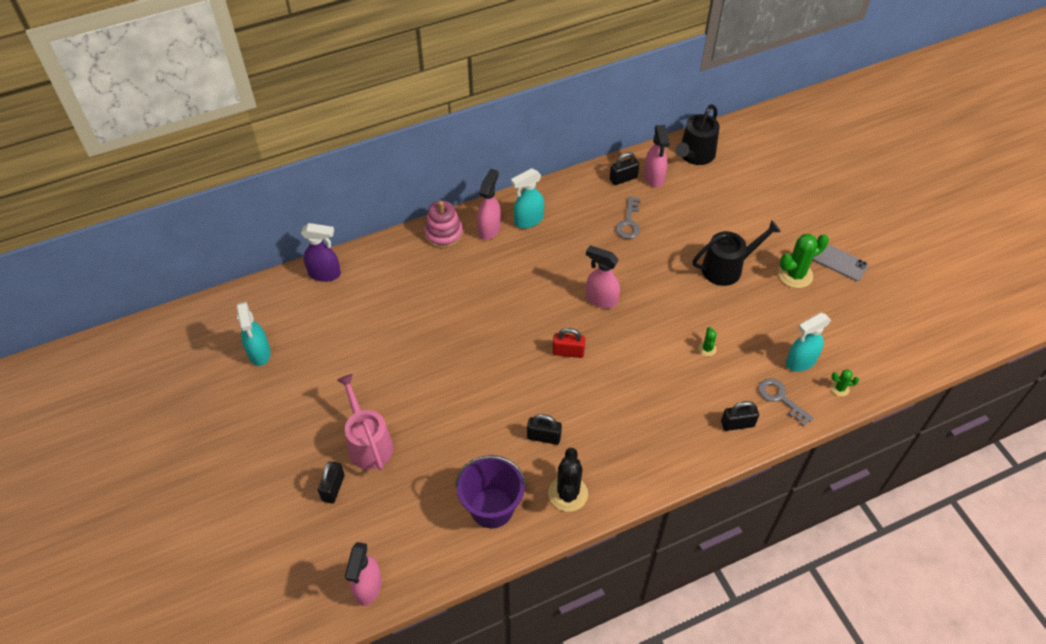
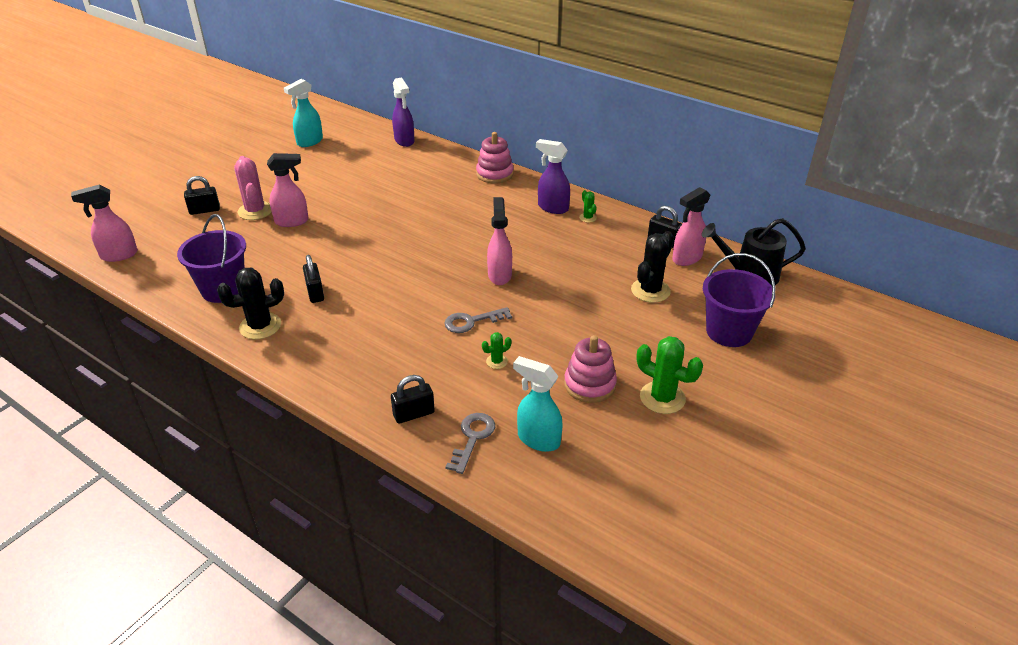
camera: 60 degrees right, 15 degrees down
(368, 443) = (255, 211): pink watering can -> pink cactus
(489, 229) = (522, 192): pink spray bottle -> pink spray bottle (292, 221)
(528, 220) = (552, 208): turquoise spray bottle -> purple spray bottle
(568, 352) = (421, 276): red padlock -> none
(629, 222) = (611, 261): grey key -> grey key (472, 321)
(679, 219) = (650, 291): none -> black cactus
(726, 268) = (619, 342): black watering can -> none
(737, 424) = (414, 414): black padlock -> black padlock turned 75 degrees counterclockwise
(750, 203) = (729, 332): none -> purple bucket
(761, 307) = (589, 384): none -> pink stacking toy
(839, 262) = (720, 429): grey phone -> none
(839, 388) = (525, 486): green cactus -> green cactus (587, 218)

